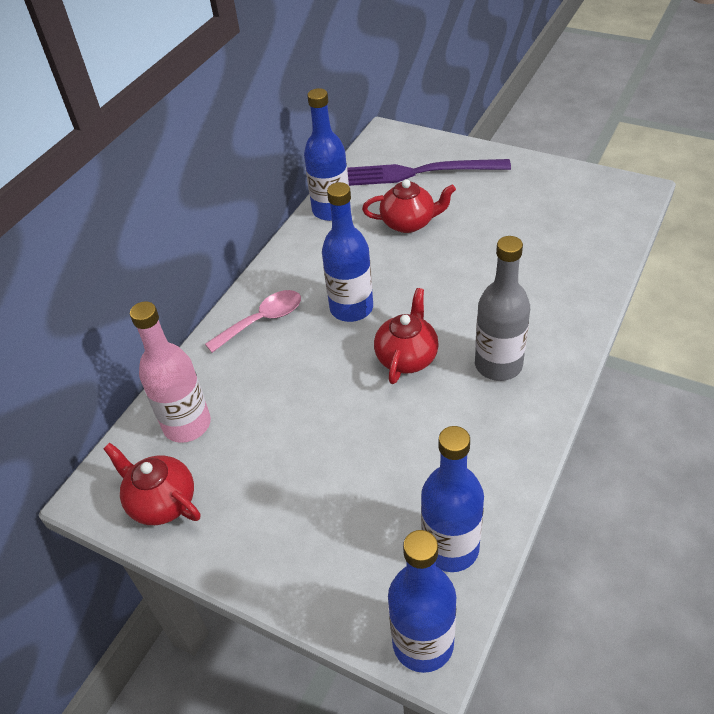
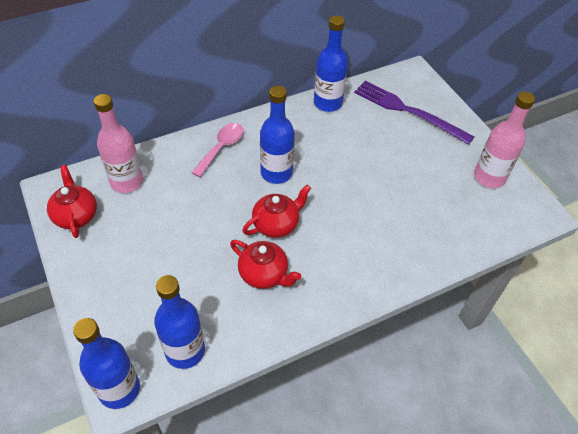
camera: 30 degrees right, 5 degrees up
(262, 320) = (221, 148): pink spoon -> pink spoon turned 60 degrees counterclockwise
(409, 223) = (365, 140): red teapot -> red teapot (264, 274)
(498, 365) = (323, 266): grey bottle -> none
(559, 187) = (489, 177): none -> pink bottle

